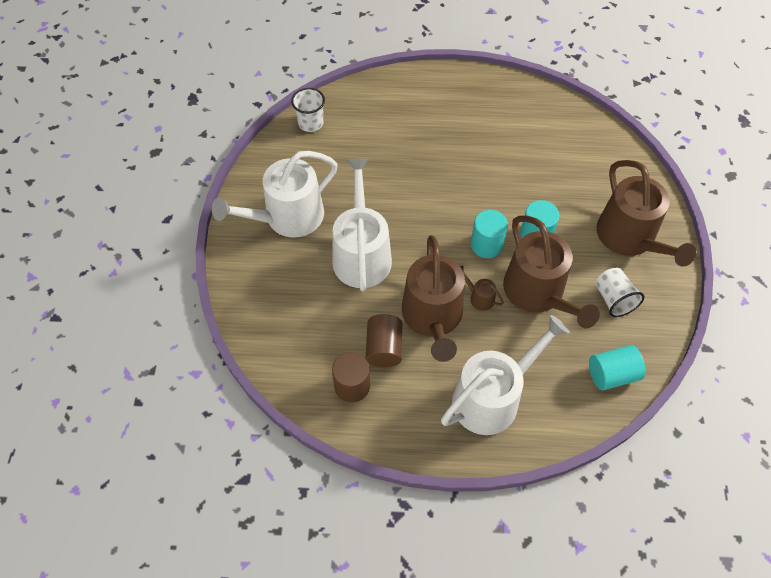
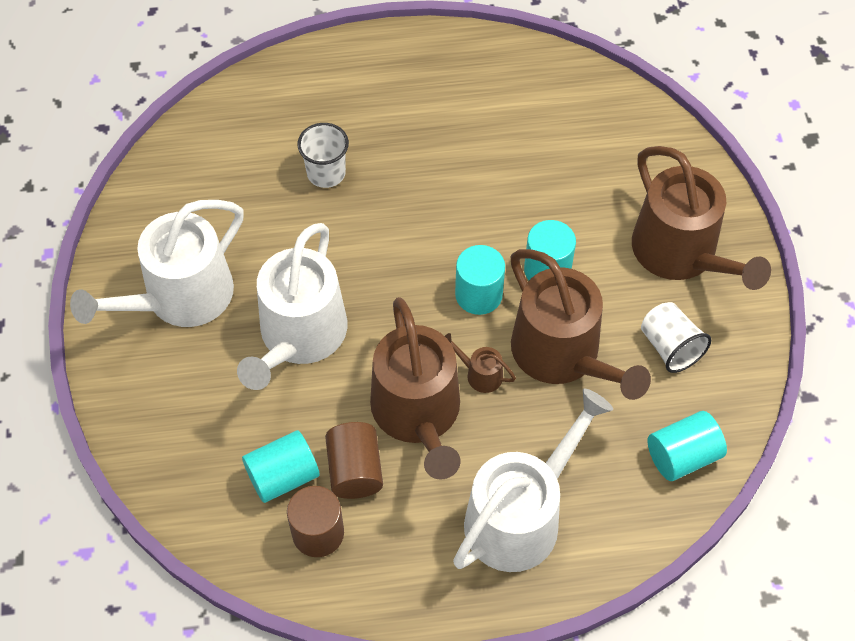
camera: 10 degrees left, 0 degrees up
(310, 123) = (189, 147): white cup -> white cup (326, 173)
(335, 344) = (283, 476): none -> turquoise cylinder
(361, 254) = (299, 336): white watering can -> white watering can turned 150 degrees counterclockwise

